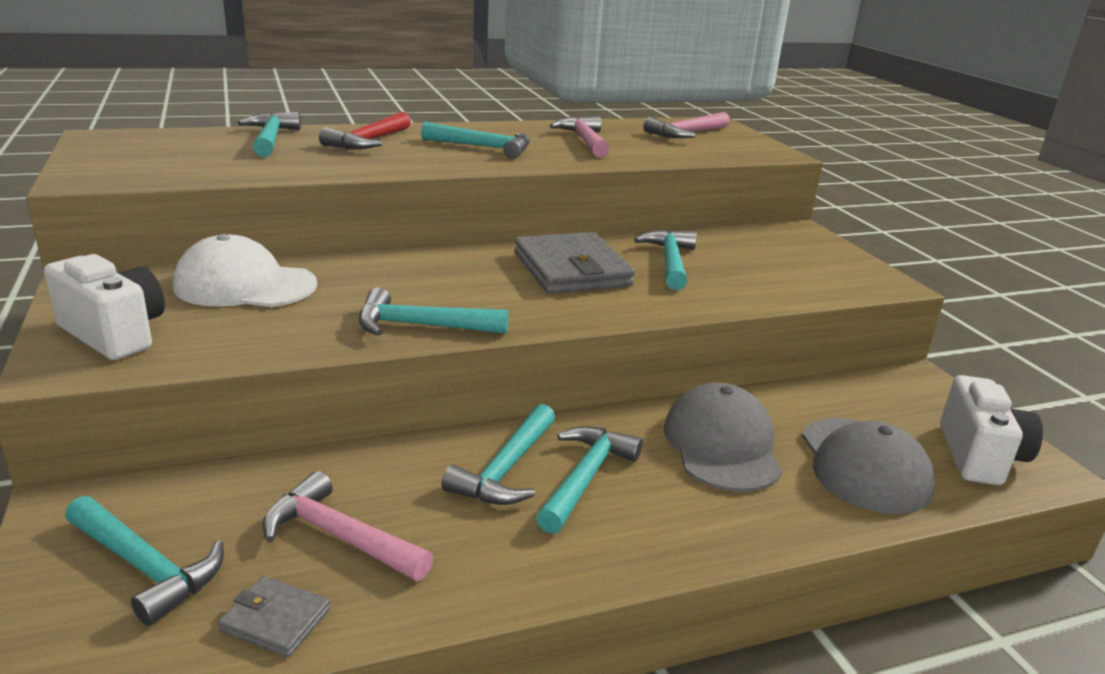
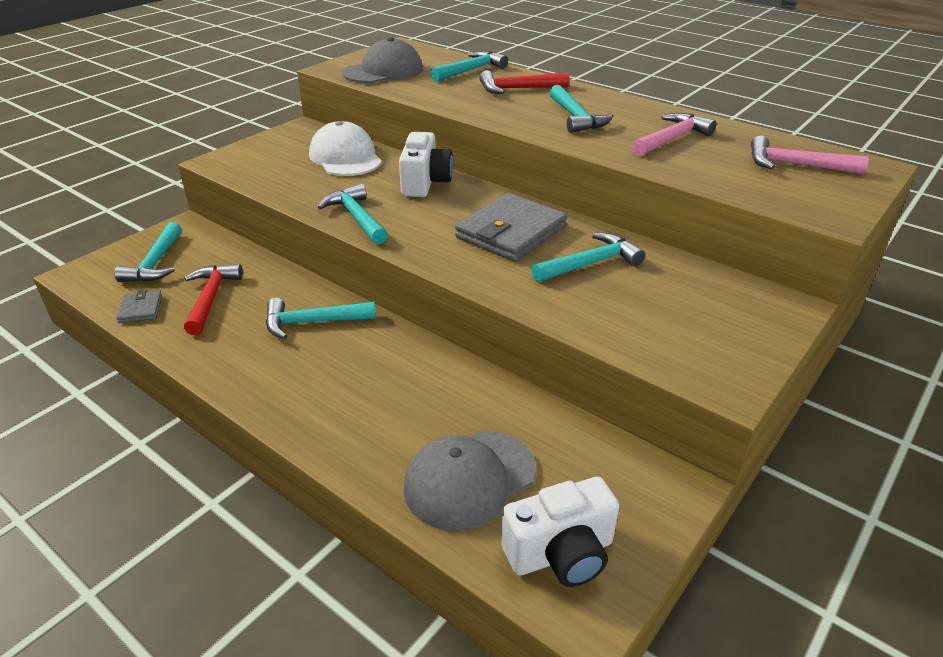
camera: 60 degrees right, 10 degrees up
(114, 334) = (258, 156): white camera -> white camera (425, 183)
(340, 536) = (211, 298): pink hammer -> red hammer
(585, 478) = (329, 353): turquoise hammer -> none
(722, 445) = (425, 397): grey cap -> grey cap (383, 71)

